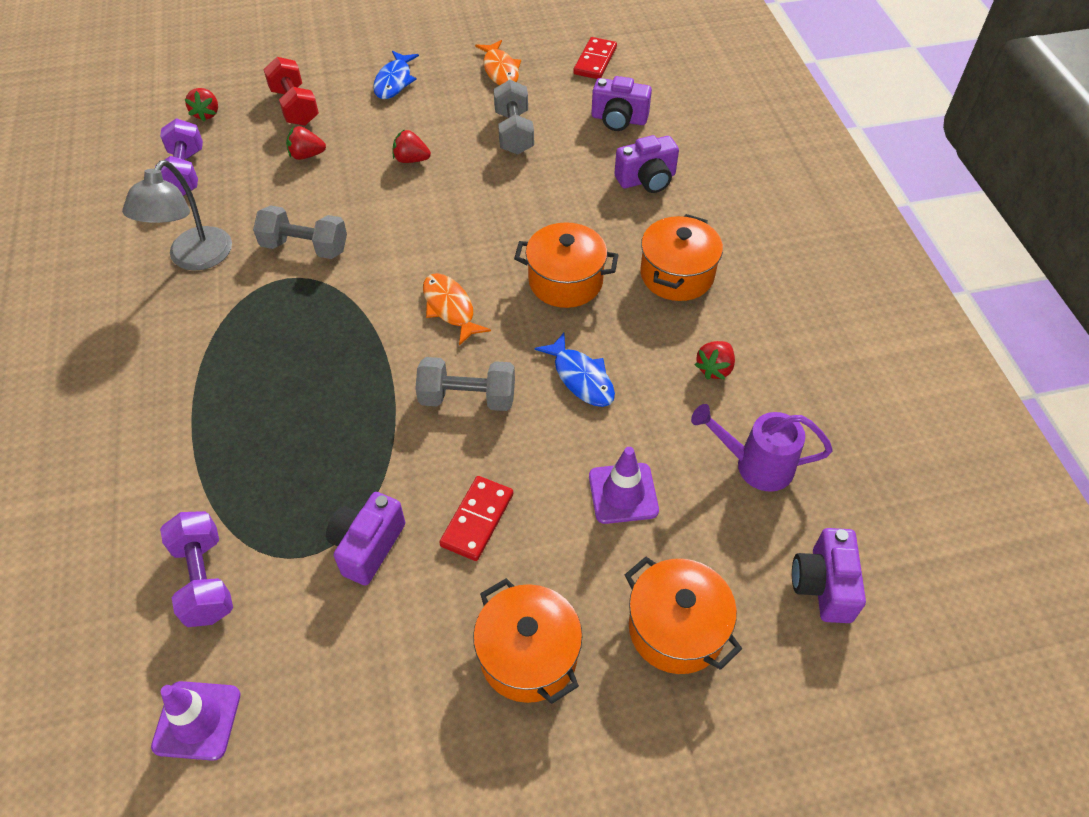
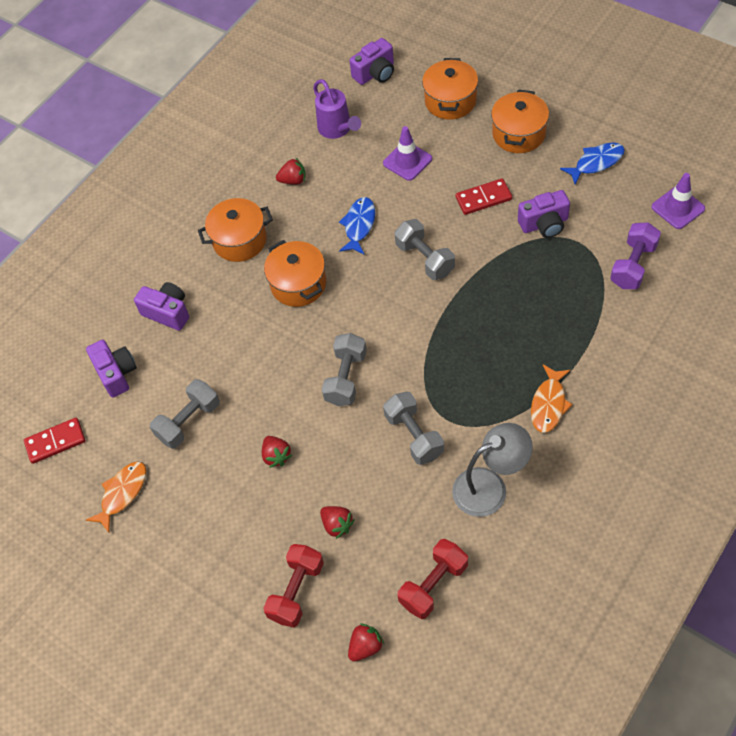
camera: 125 degrees left, 5 degrees up
(185, 173) = (433, 584): purple dumbbell -> red dumbbell
(394, 81) = (202, 552): blue fish -> blue fish (596, 163)
(419, 244) = (346, 378): none -> grey dumbbell
(450, 308) = (376, 318): orange fish -> orange fish (549, 404)

